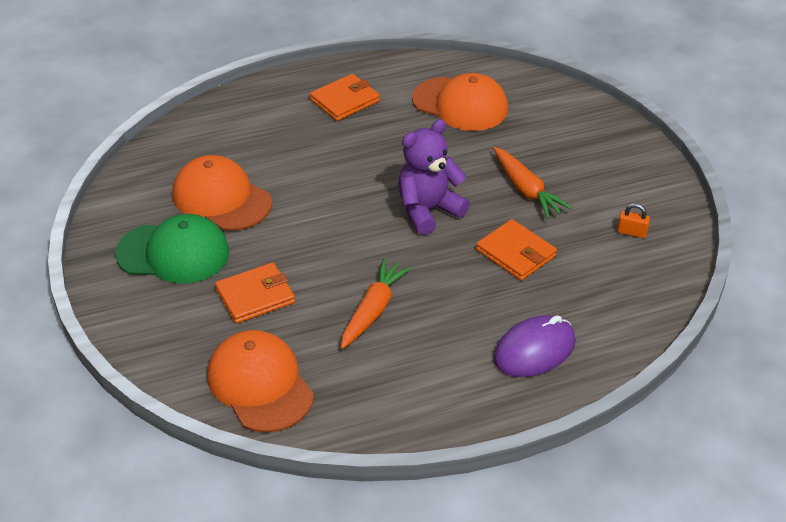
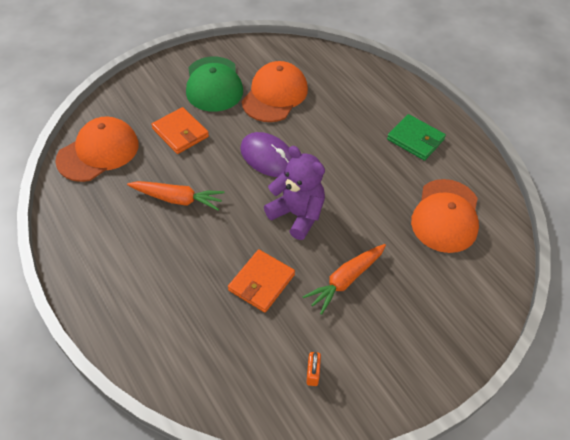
camera: 75 degrees right, 10 degrees up
(345, 100) = (415, 139): orange wallet -> green wallet
(534, 350) = (149, 309): purple mouse -> purple mouse (268, 157)

